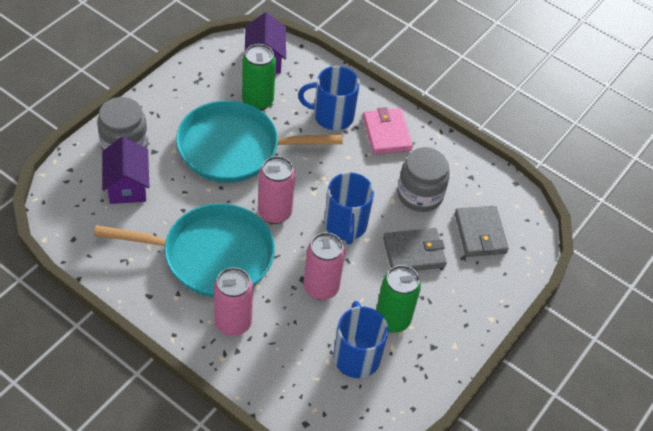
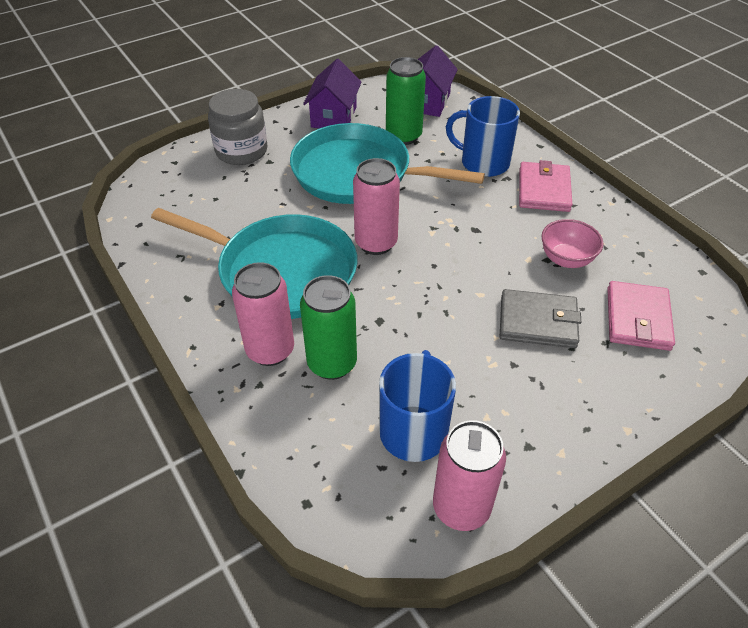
camera: 25 degrees right, 5 degrees down
(127, 185) = (224, 186): purple house -> purple house (334, 117)
(321, 288) = (398, 336): pink can -> pink can (461, 507)
(345, 225) = (458, 273): blue mug -> none
(392, 319) = (481, 396): green can -> green can (332, 363)
(420, 194) = (566, 259): grey jar -> pink bowl
(480, 233) = (637, 318): grey wallet -> pink wallet

